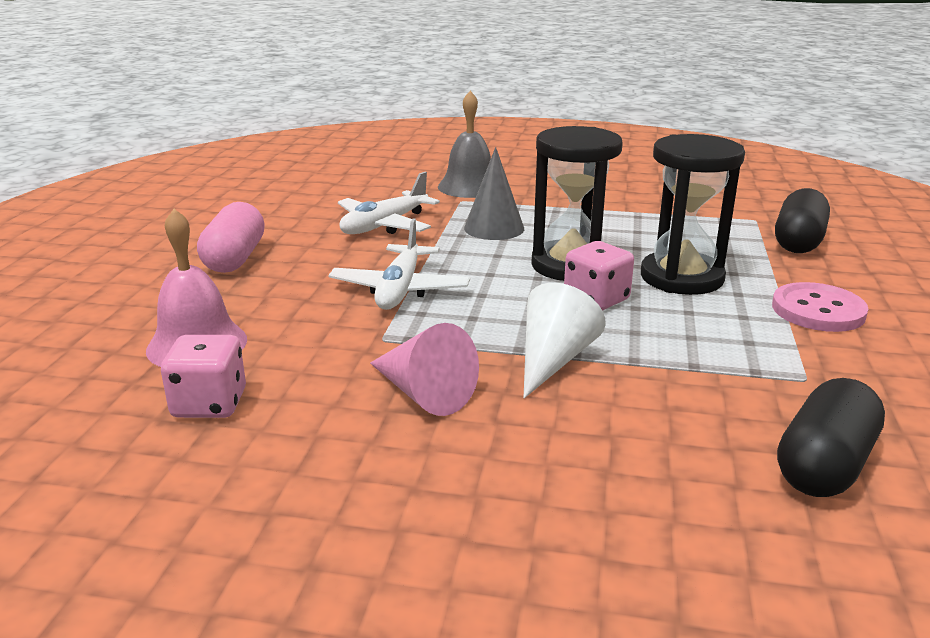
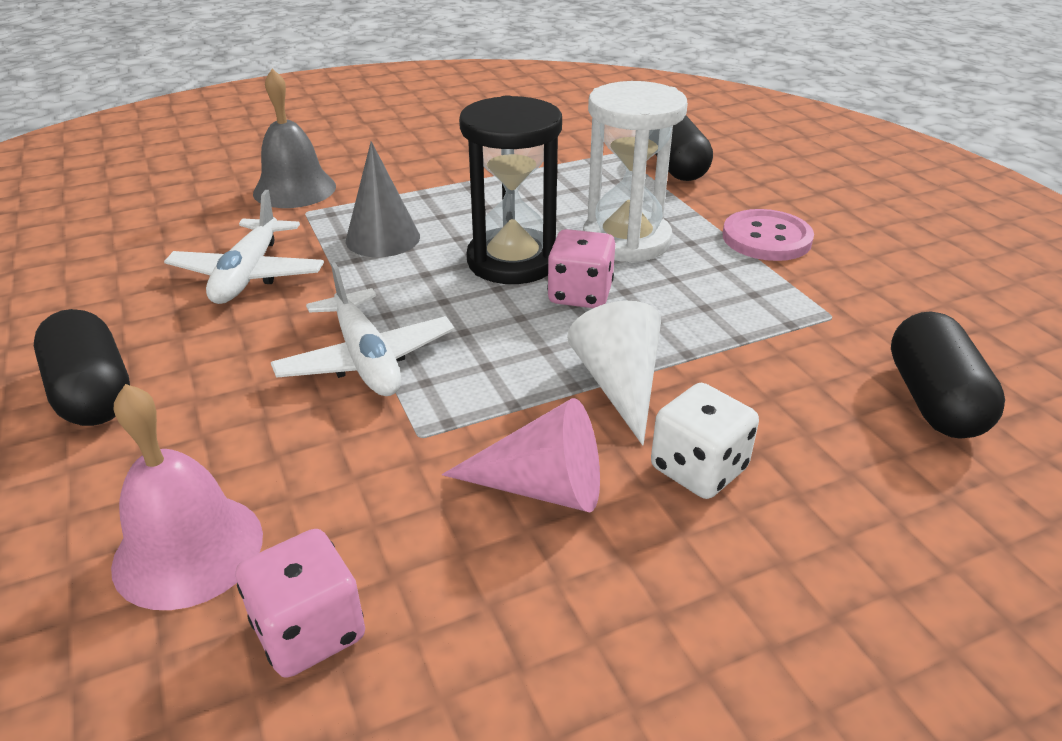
camera: 35 degrees left, 10 degrees up
(235, 258) = (93, 393): pink capsule -> black capsule
(547, 426) = (698, 469): none -> white dice
(681, 277) = (626, 240): black hourglass -> white hourglass

